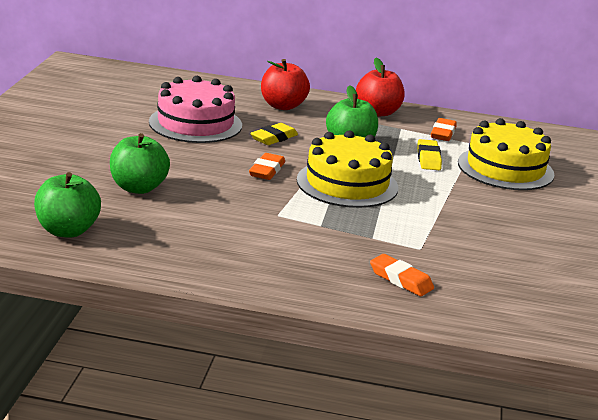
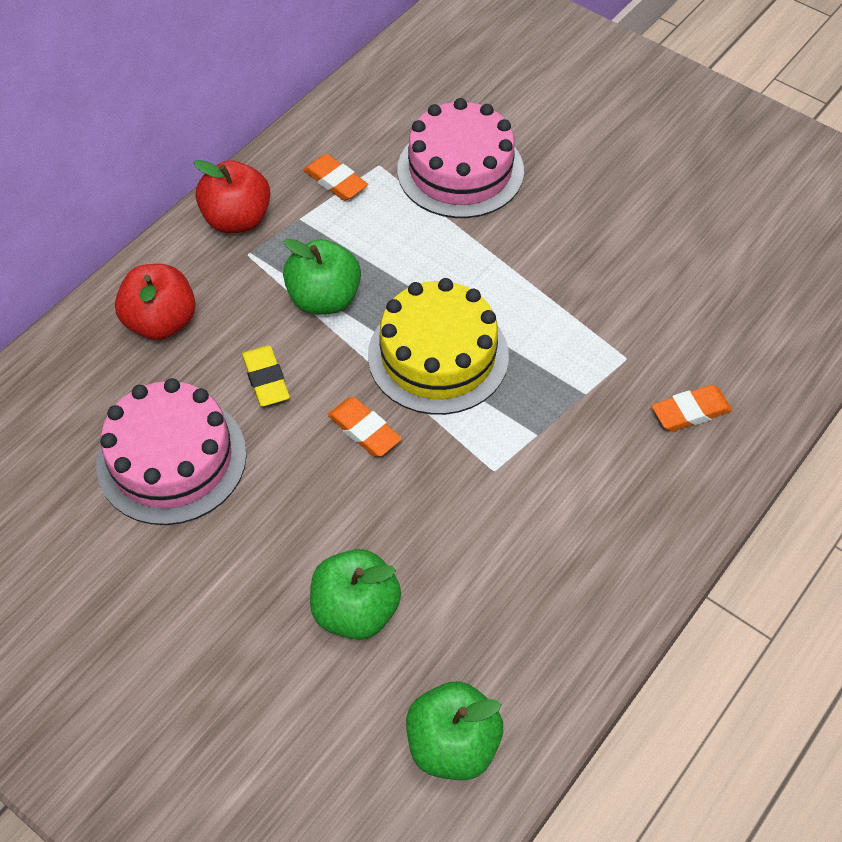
camera: 60 degrees left, 30 degrees up
(428, 159) = (402, 234): yellow eraser -> none
(505, 168) = (460, 170): yellow cake -> pink cake

